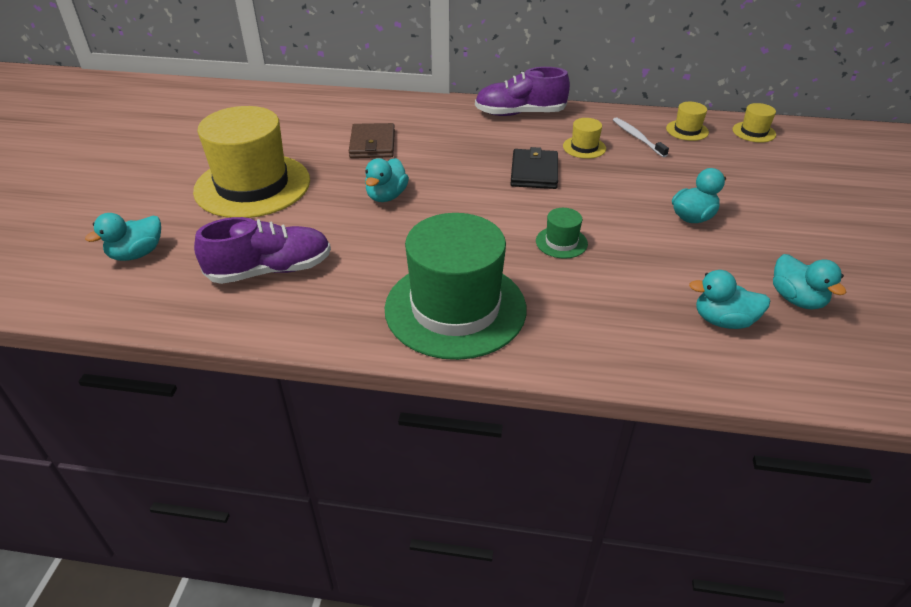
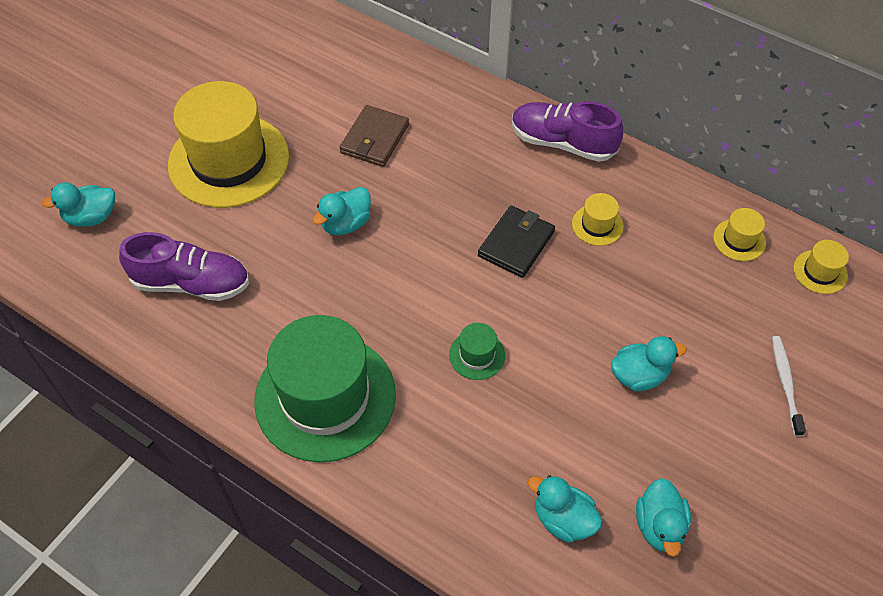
camera: 25 degrees right, 15 degrees up
(637, 137) = (670, 230): white toothbrush -> white toothbrush (785, 383)

